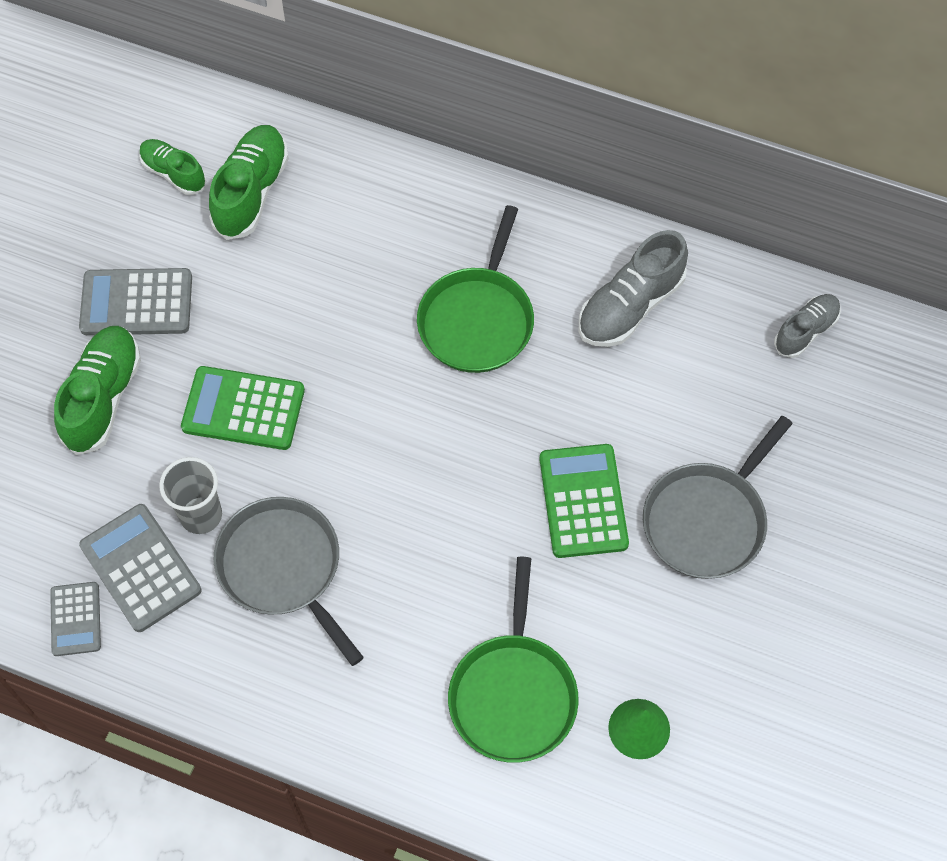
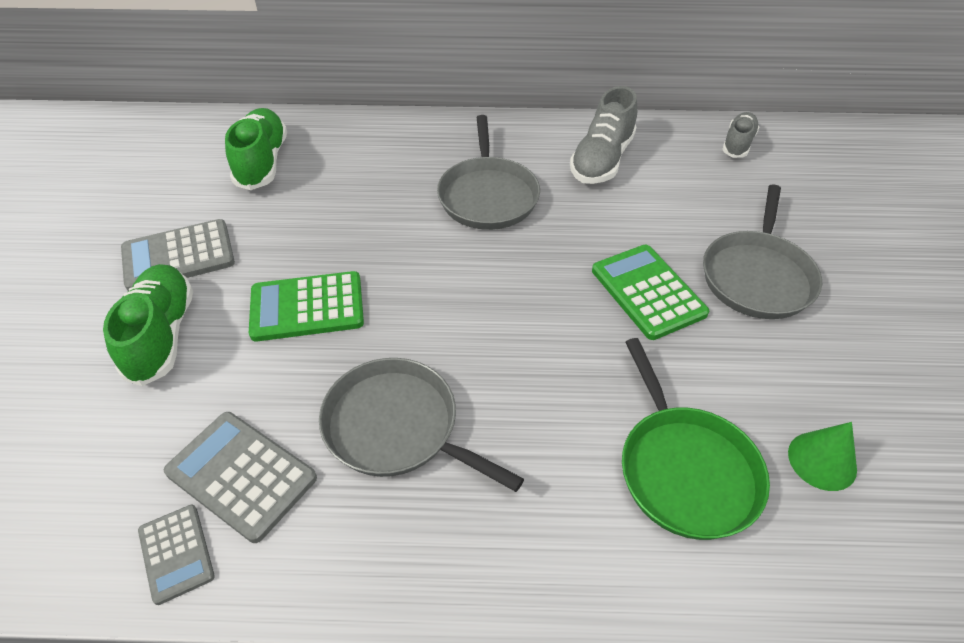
camera: 20 degrees left, 15 degrees down
(173, 173) = (190, 165): green shoe -> none
(201, 515) = (293, 406): grey cup -> none
(477, 319) = (488, 195): green pan -> grey pan

